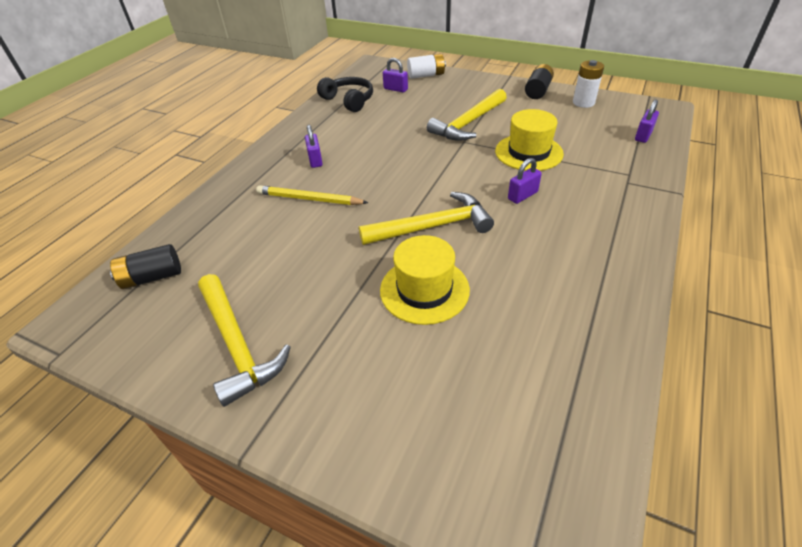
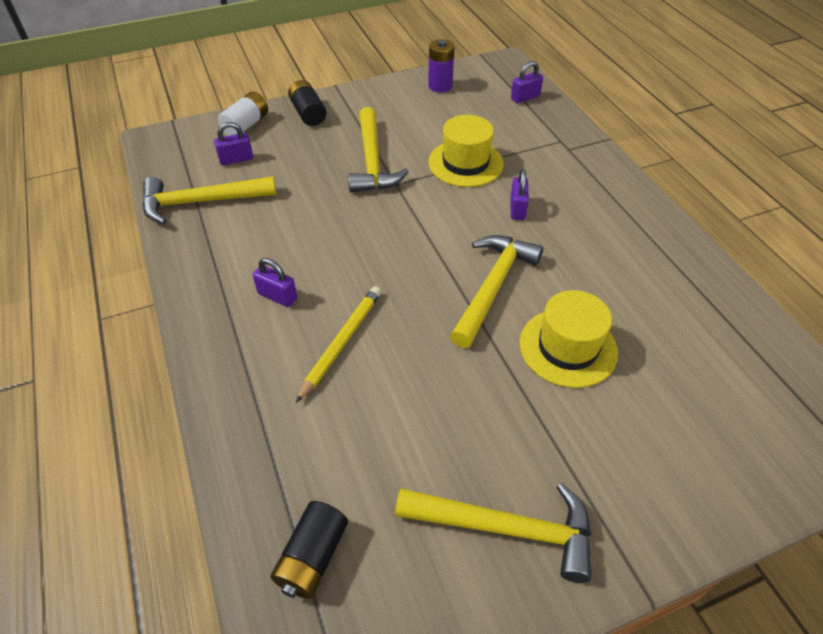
camera: 50 degrees left, 5 degrees up
(309, 199) = (342, 342): yellow pencil -> yellow pencil turned 150 degrees clockwise
(349, 100) = (201, 202): black headphones -> yellow hammer
(538, 91) = (385, 91): black battery -> black battery (308, 113)
(583, 103) = (440, 86): white battery -> purple battery
(643, 136) = (525, 98): purple padlock -> purple padlock turned 75 degrees clockwise

